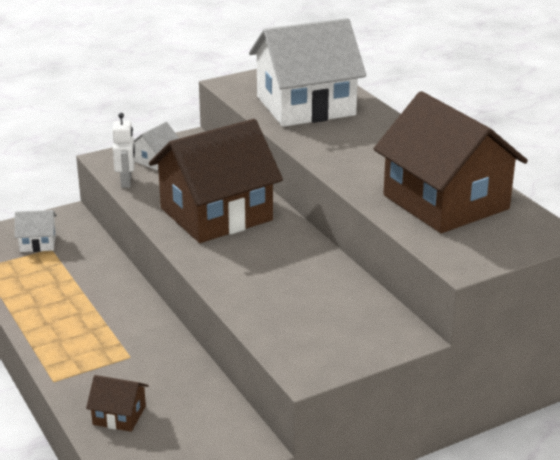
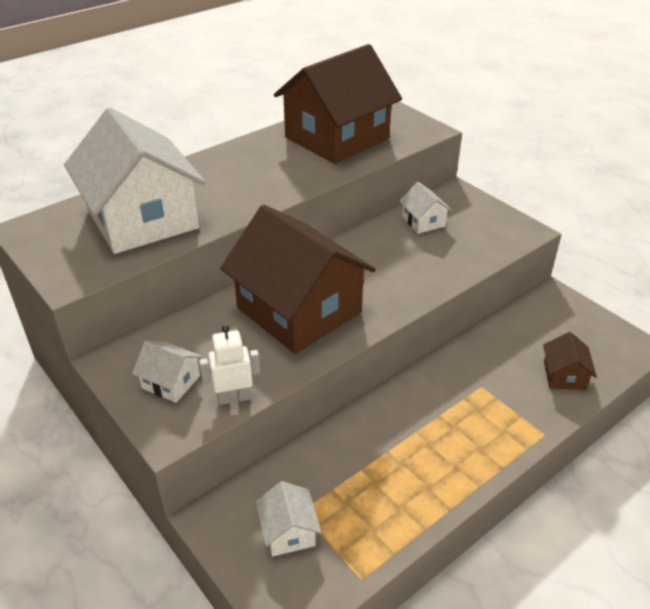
camera: 100 degrees left, 10 degrees up
(344, 301) = (423, 221): none -> white house

